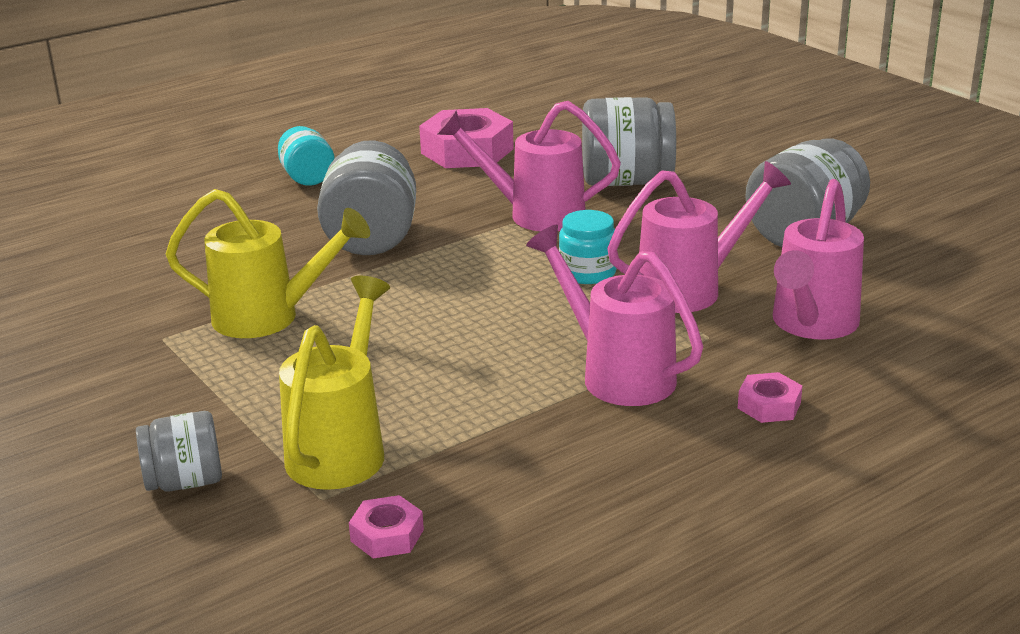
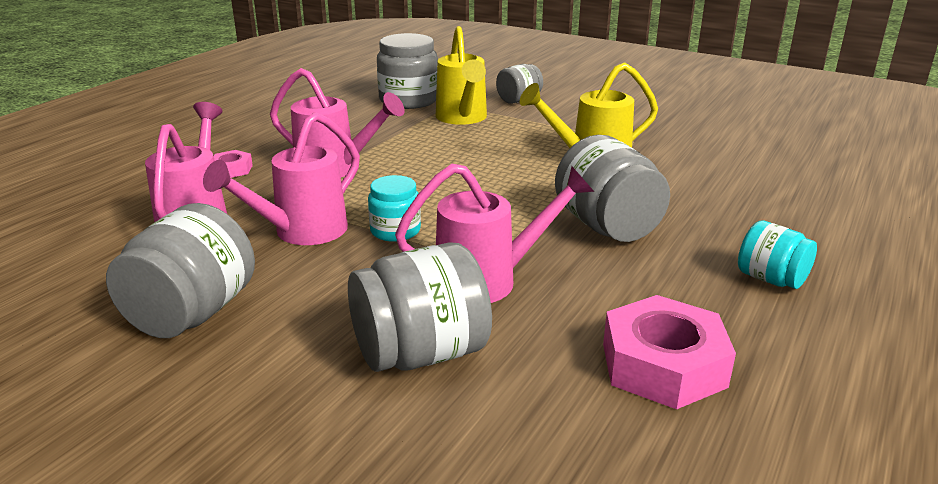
camera: 155 degrees right, 0 degrees up
(387, 535) = (408, 100): pink nut -> grey jar

